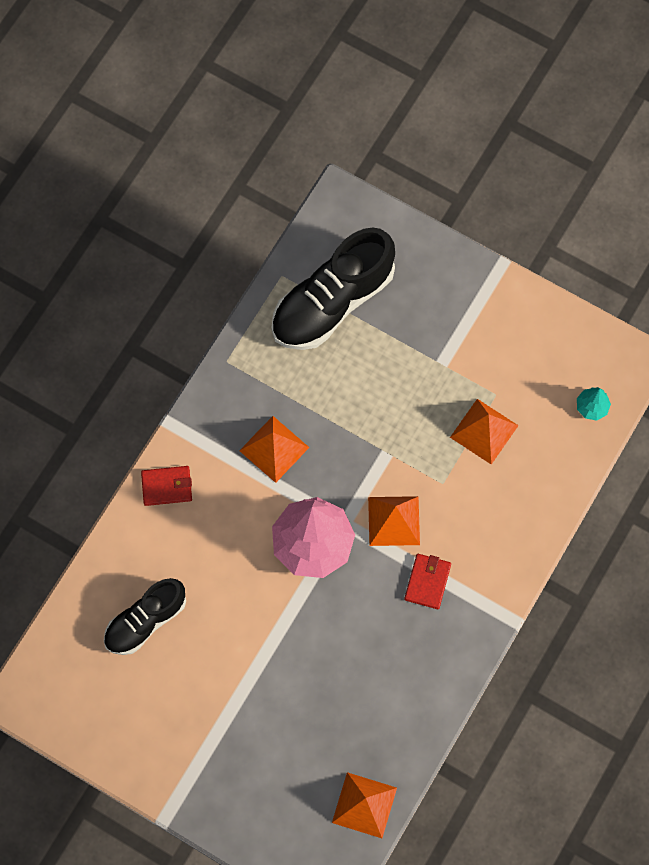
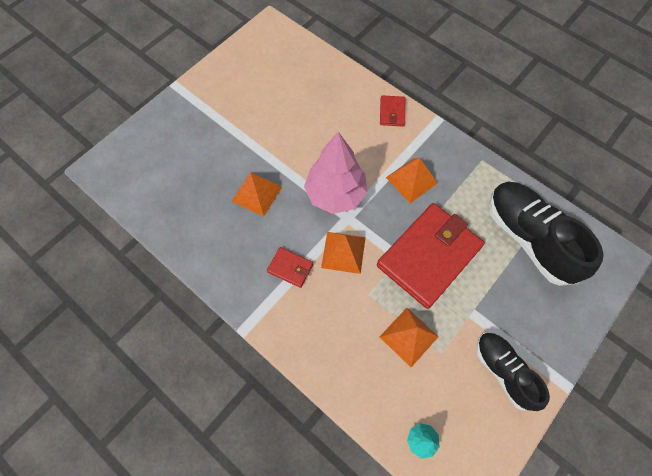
camera: 100 degrees right, 5 degrees down
(145, 621) = (302, 90): black shoe -> black shoe (503, 371)
(364, 805) = (141, 197): orange pyramid -> orange pyramid (257, 193)
(379, 418) = (428, 256): none -> red wallet

